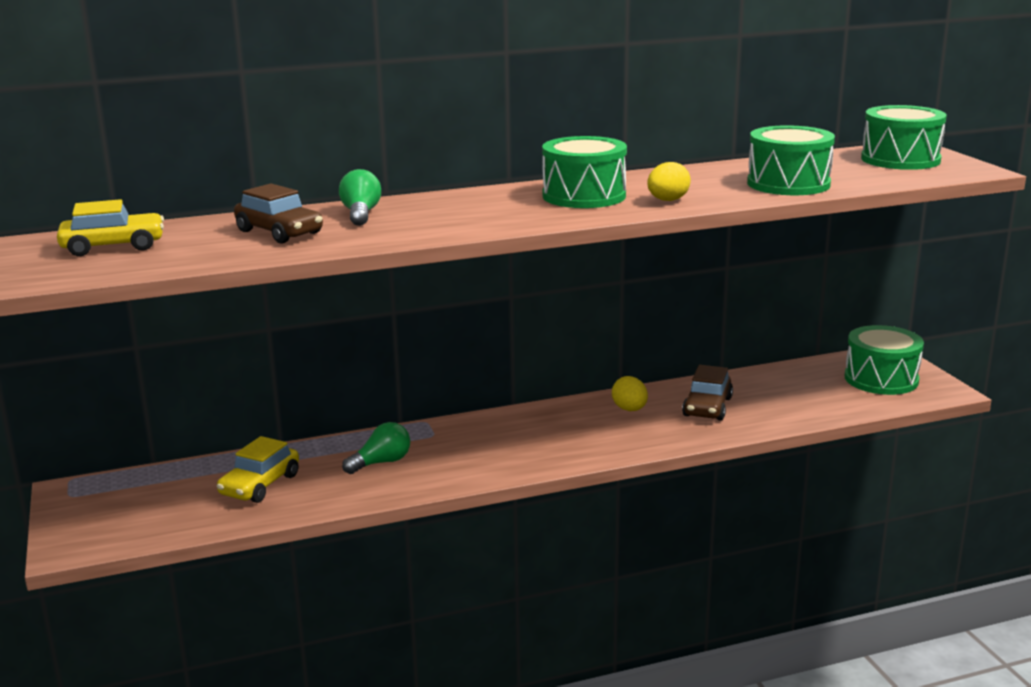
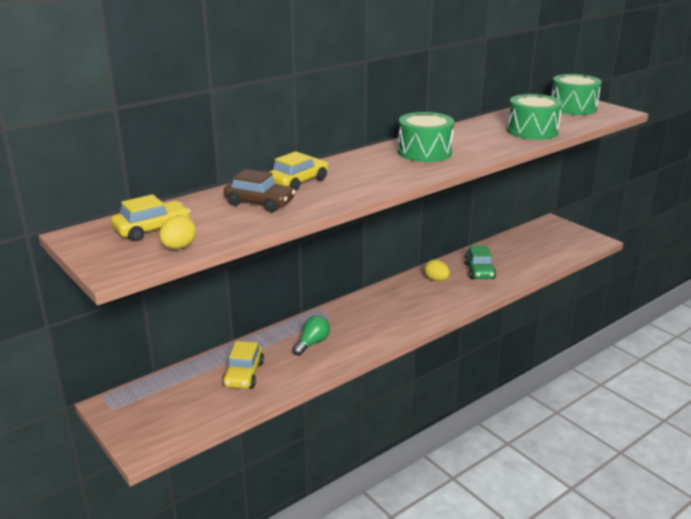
camera: 20 degrees left, 5 degrees up
(361, 214) = (298, 182): green light bulb -> yellow car
(667, 200) = (478, 150): yellow egg -> yellow egg (179, 247)
(707, 407) = (479, 271): brown car -> green car
(881, 379) = (559, 238): green drum -> none

